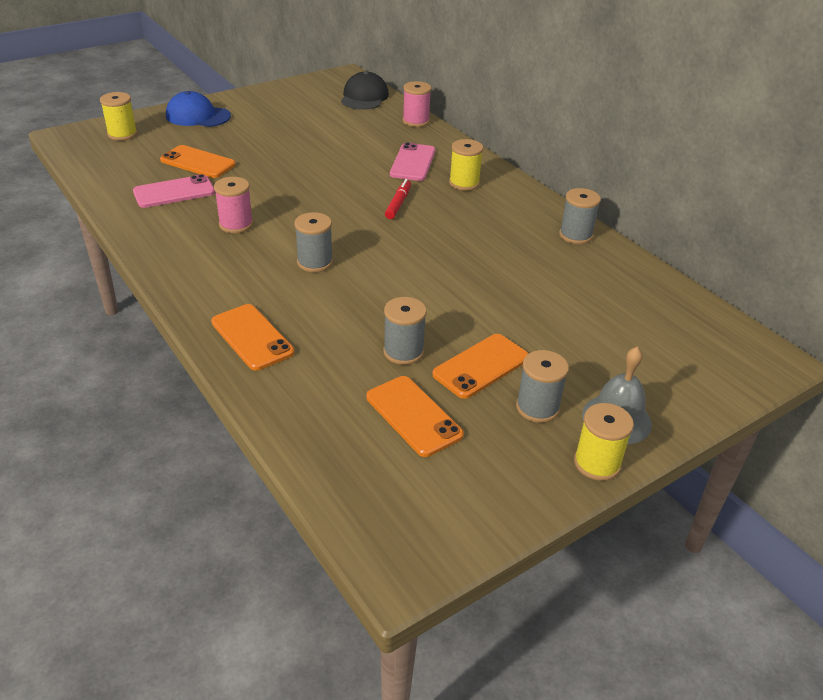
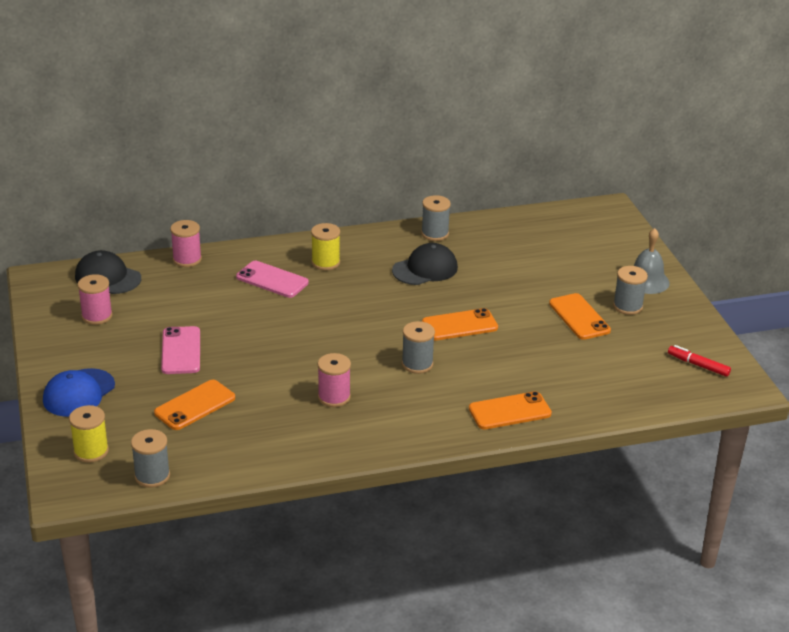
camera: 70 degrees left, 5 degrees down
(174, 192) = (251, 427): pink phone -> pink phone (181, 351)
(306, 103) = (97, 316): none -> pink spool
(398, 204) = (343, 304): red marker -> red marker (698, 365)
(403, 352) = (552, 345): grey spool -> grey spool (152, 476)
(413, 416) = (621, 356): orange phone -> orange phone (459, 325)
(499, 240) = (425, 269): none -> black cap
(597, 463) = (682, 299): yellow spool -> none

